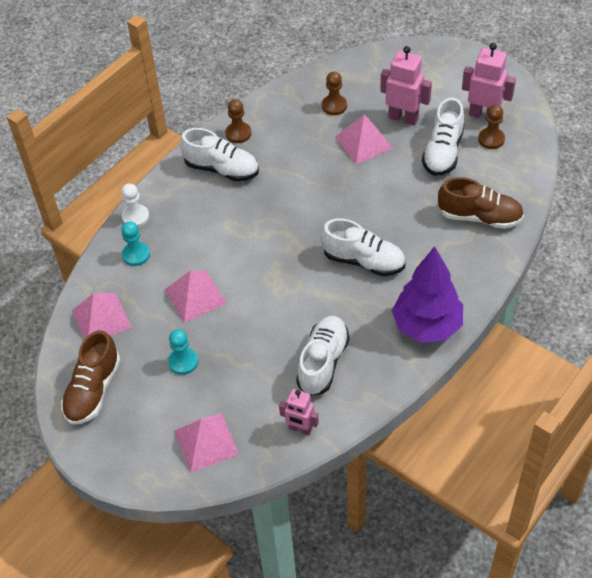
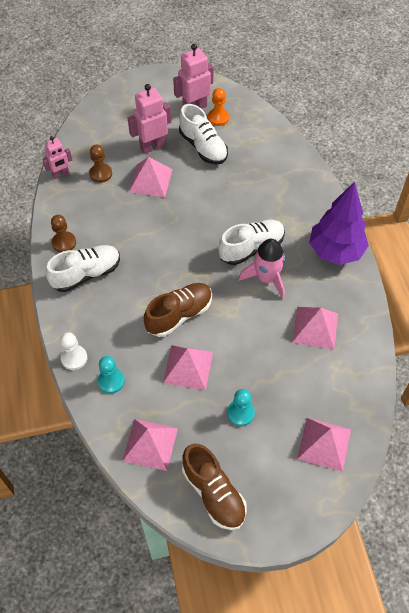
camera: 55 degrees left, 5 degrees up
(300, 429) = (359, 377): pink robot -> pink robot (61, 174)
(323, 362) = (315, 327): white shoe -> pink pyramid
(341, 293) = (266, 278): none -> pink rocket
(479, 217) = (274, 166): brown shoe -> brown shoe (179, 315)
(491, 139) = (218, 118): brown pawn -> orange pawn

